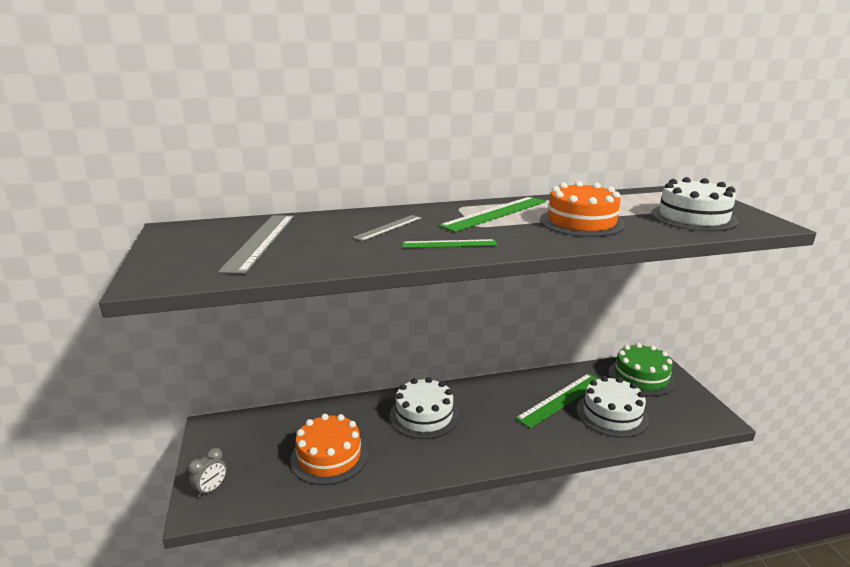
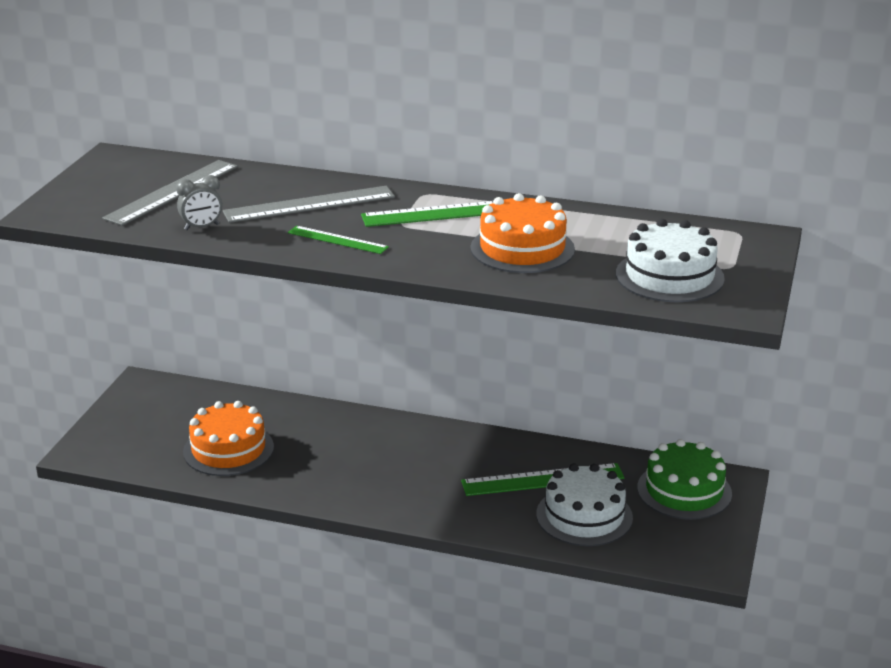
camera: 30 degrees right, 5 degrees up
(211, 489) = (101, 440): grey clock -> grey clock (201, 227)
(388, 227) = (309, 204): grey ruler -> grey ruler, size x1.68
(424, 415) = (363, 444): white cake -> none

